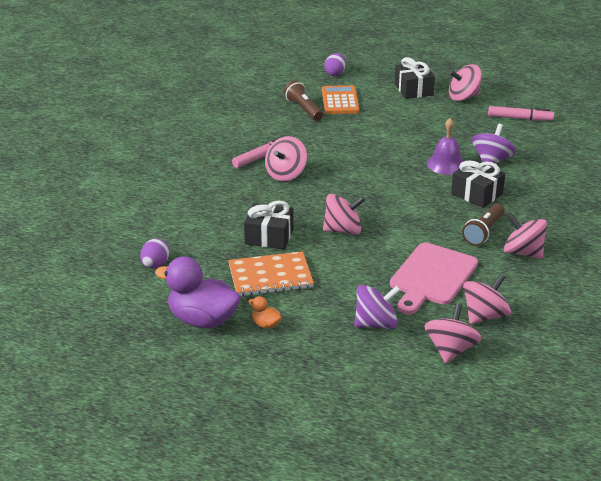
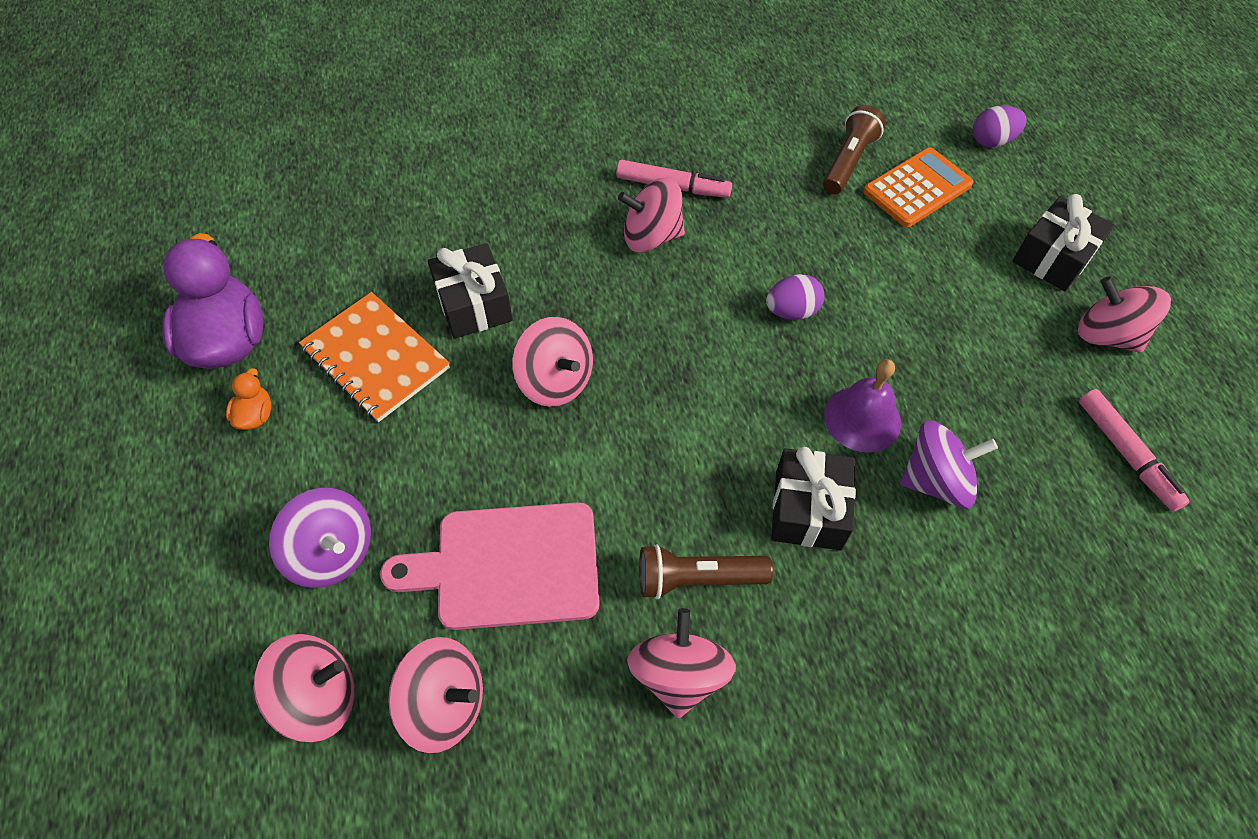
camera: 55 degrees right, 25 degrees up
(155, 265) = (325, 225): purple egg -> purple egg (791, 311)

